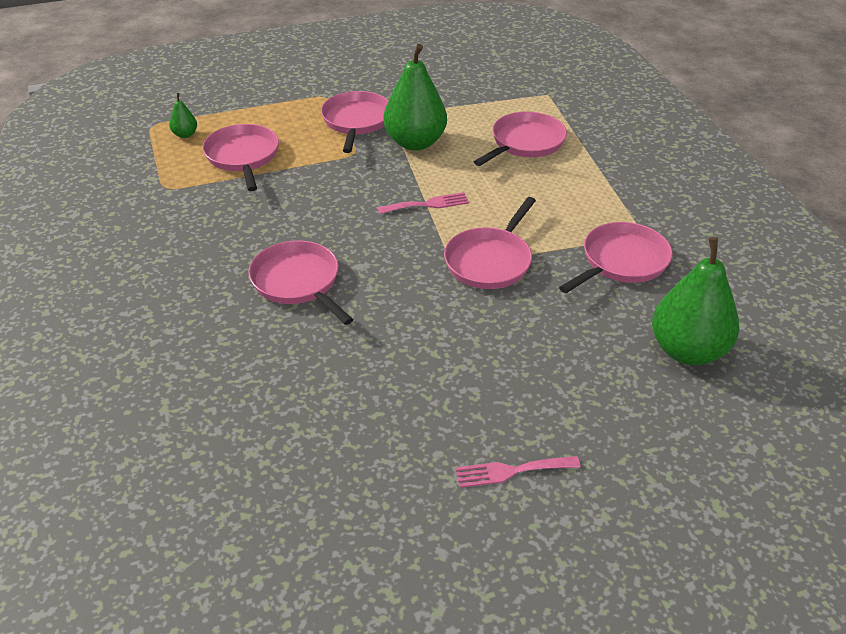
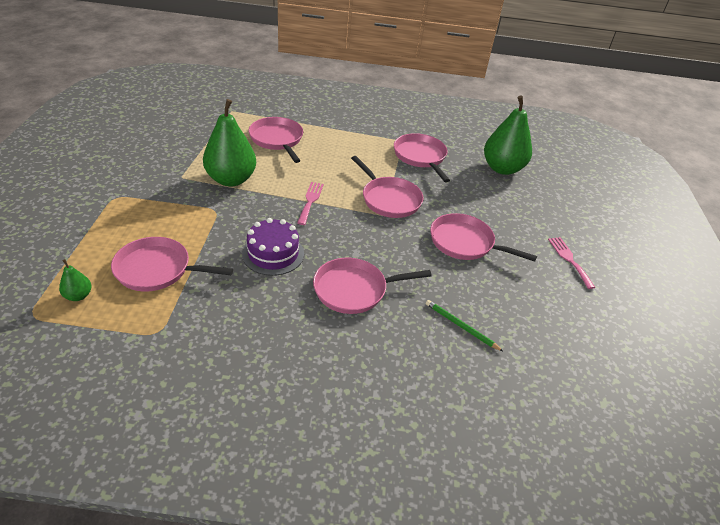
camera: 70 degrees left, 0 degrees up
(291, 382) = (461, 326): none -> green pencil
(315, 211) = (273, 253): none -> purple cake
(356, 121) = (172, 195): pink pan -> pink pan (464, 243)
(511, 471) = (569, 260): pink fork -> pink fork turned 150 degrees clockwise

